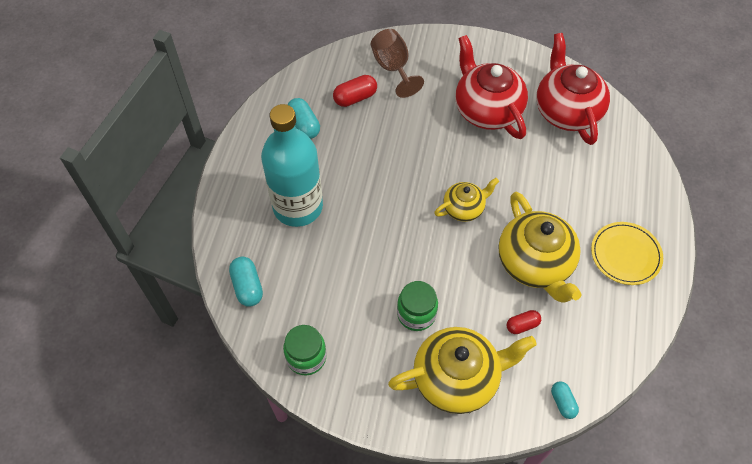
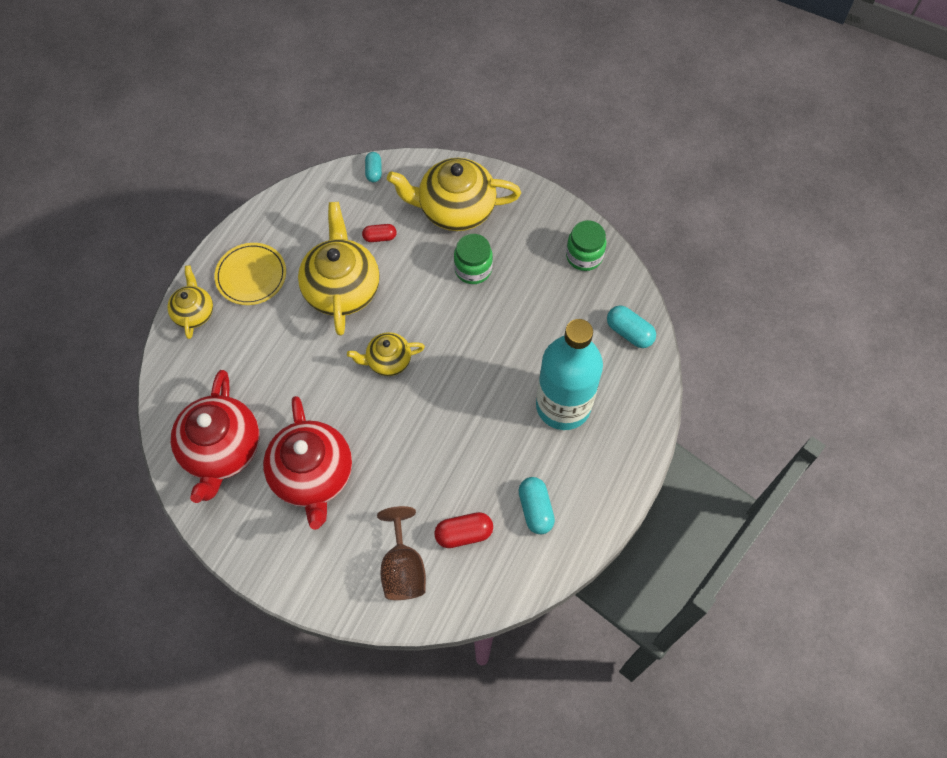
camera: 165 degrees left, 5 degrees up
(247, 286) = (629, 332): turquoise capsule -> turquoise capsule turned 45 degrees counterclockwise
(656, 209) = (194, 312): none -> yellow teapot

